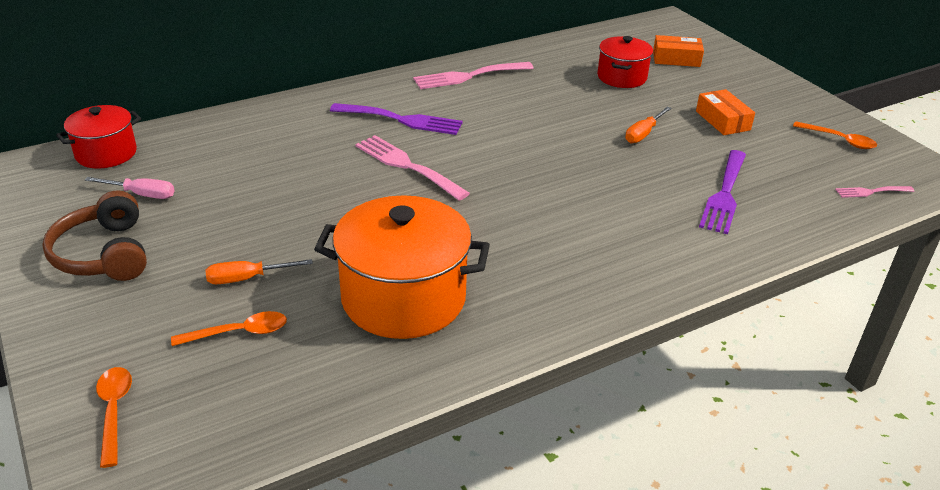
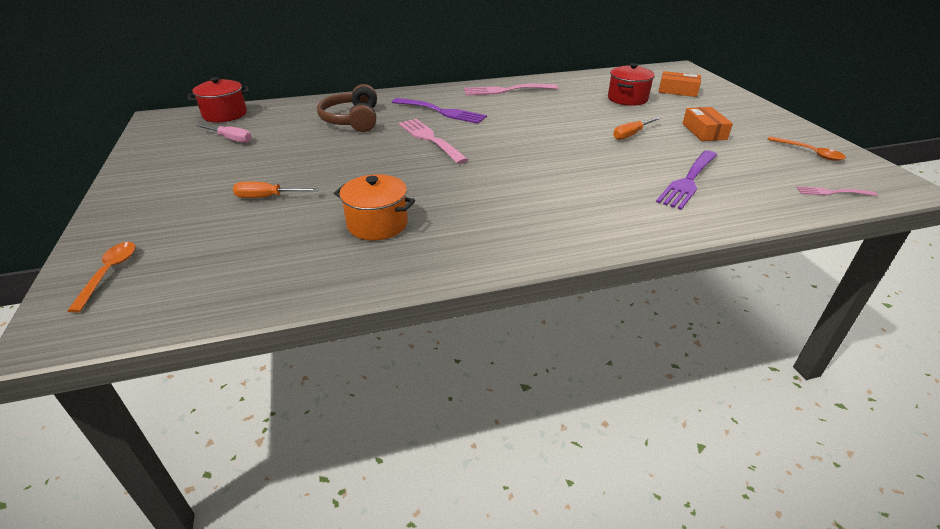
camera: 15 degrees right, 0 degrees up
(104, 254) = (180, 171): brown headphones -> brown headphones (352, 120)
(239, 332) = (237, 232): orange spoon -> none
(403, 298) = (377, 224): orange pot -> orange pot, size x0.58

